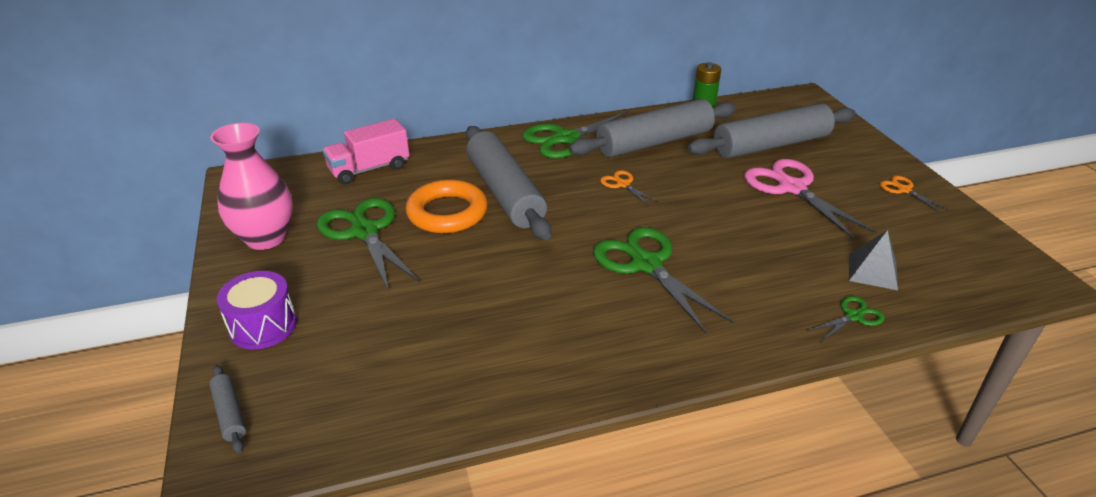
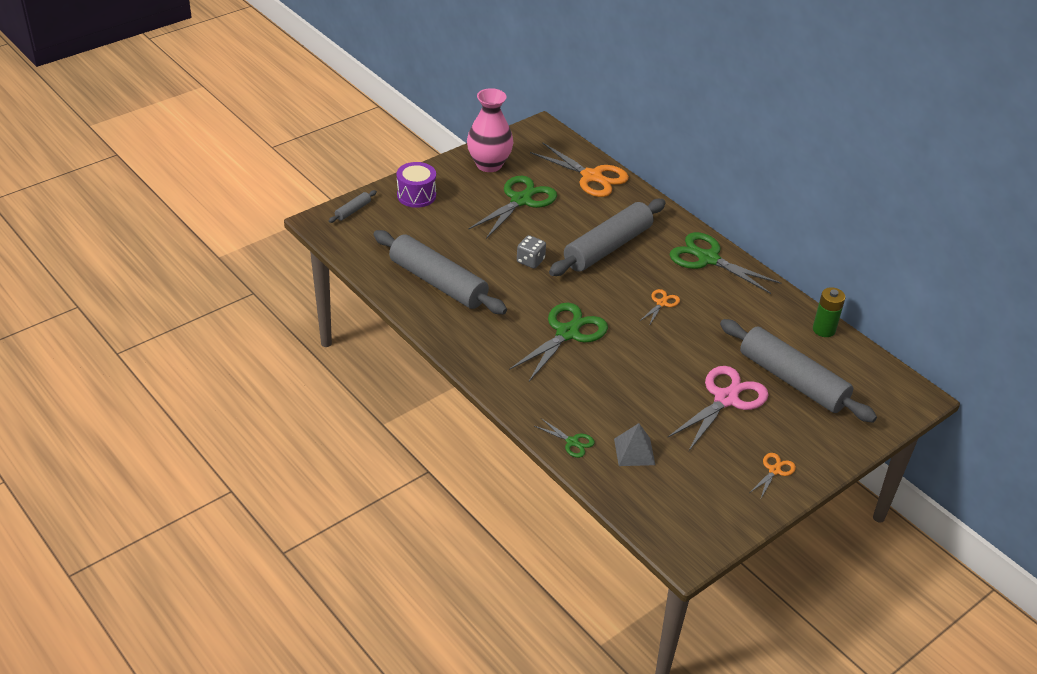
camera: 65 degrees right, 5 degrees up
(369, 169) = (592, 177): pink truck -> orange scissors
(447, 212) = (565, 228): orange ring -> none
(490, 256) = (530, 261): none -> grey dice
(654, 142) = (741, 309): grey rolling pin -> grey rolling pin (438, 283)

